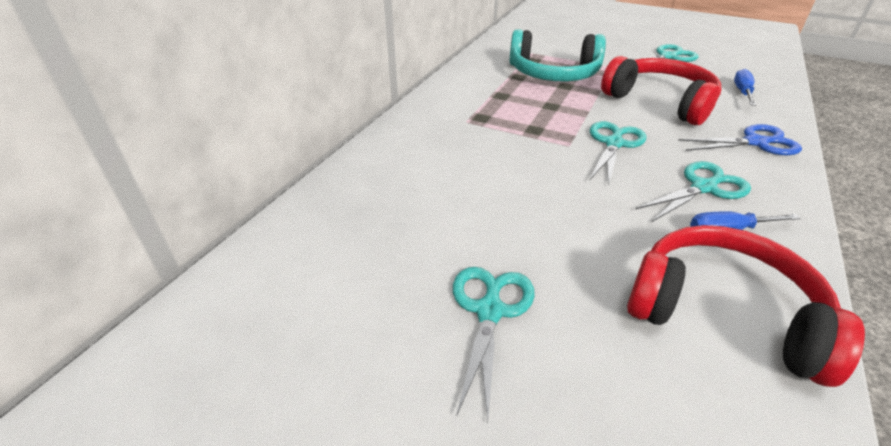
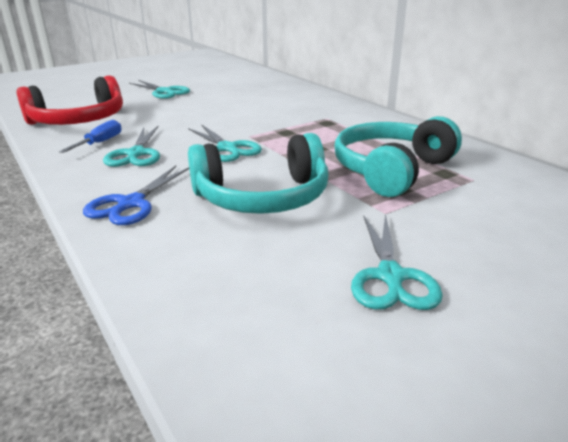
camera: 120 degrees right, 10 degrees down
(660, 102) = (262, 197): red headphones -> turquoise headphones
(742, 92) = (211, 267): blue screwdriver -> none

